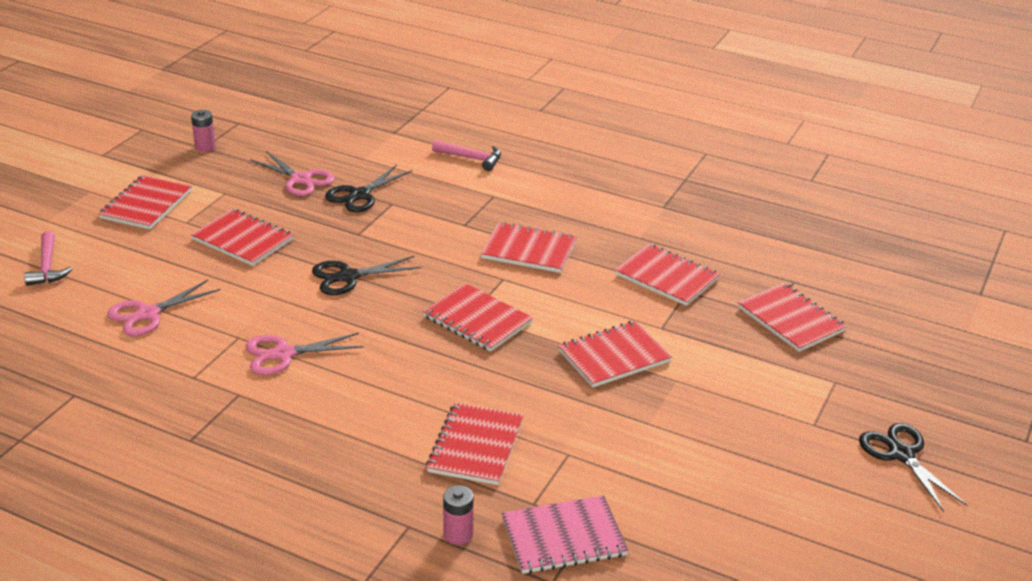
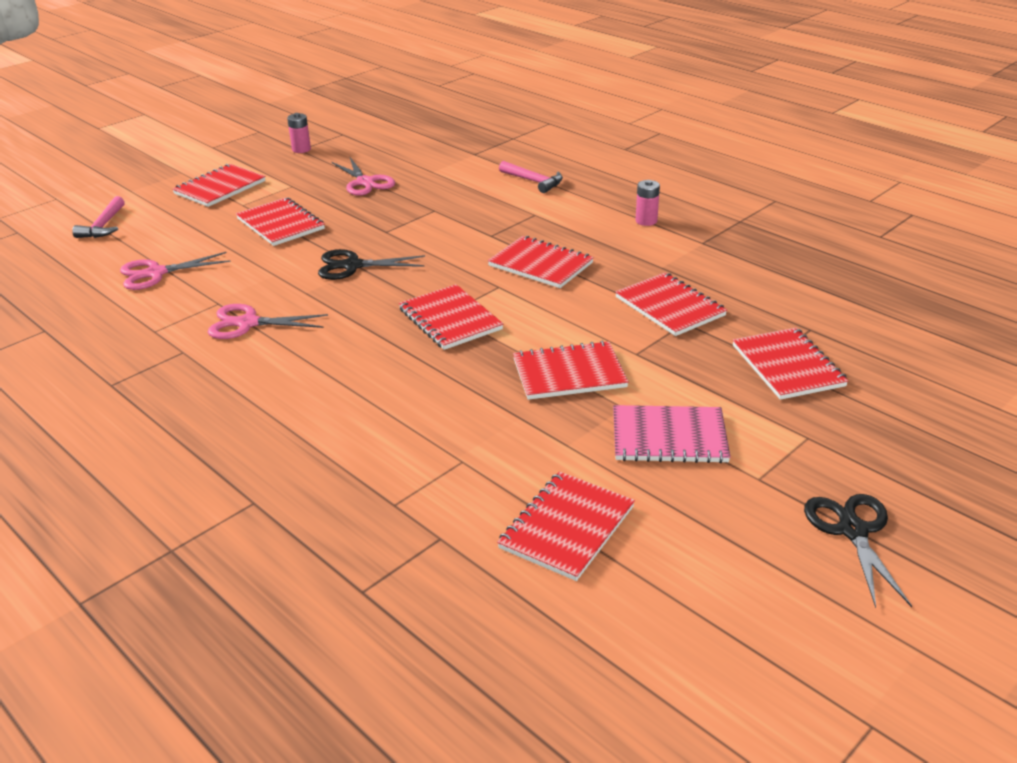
camera: 20 degrees right, 0 degrees up
(359, 195) = (409, 200): black scissors -> none
(458, 534) = (297, 520): pink battery -> pink battery (646, 221)
(475, 446) = (372, 436): red notebook -> red notebook (566, 527)
(564, 537) = (404, 546): pink notebook -> pink notebook (669, 437)

